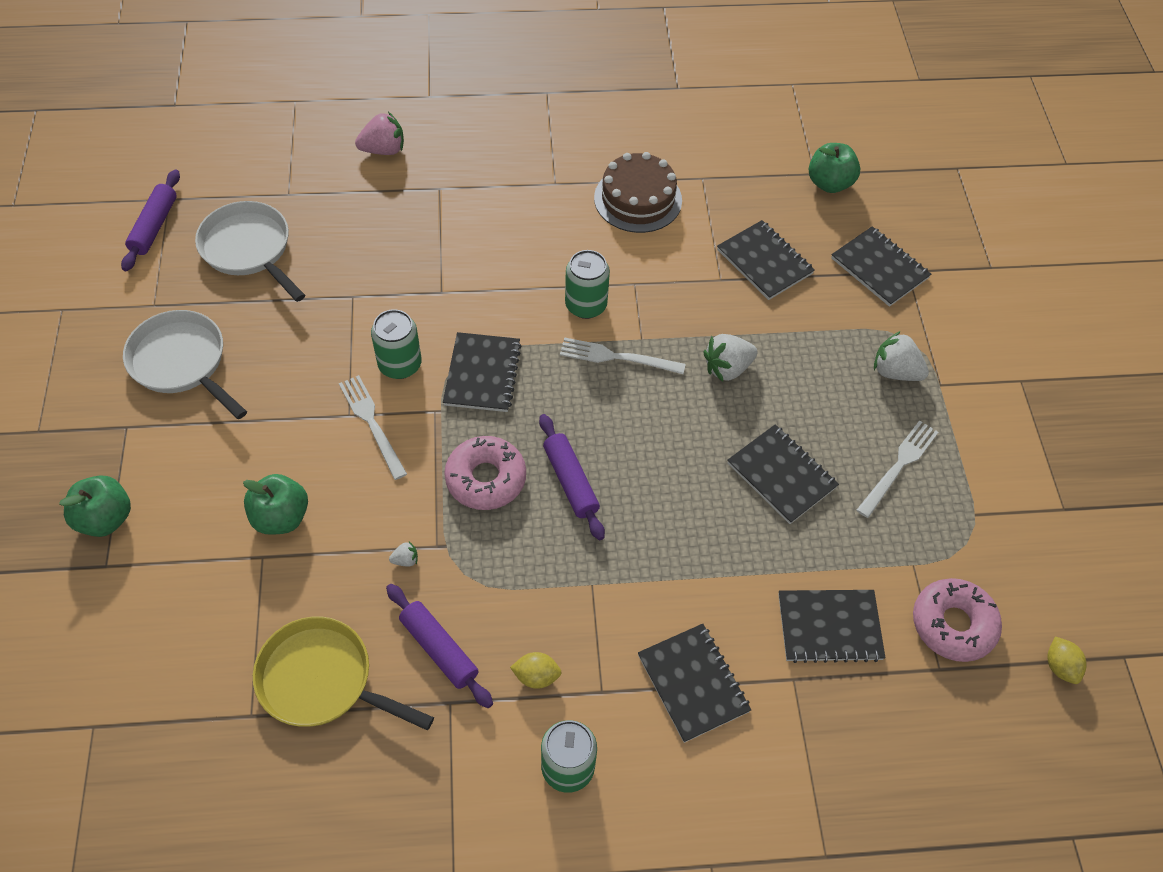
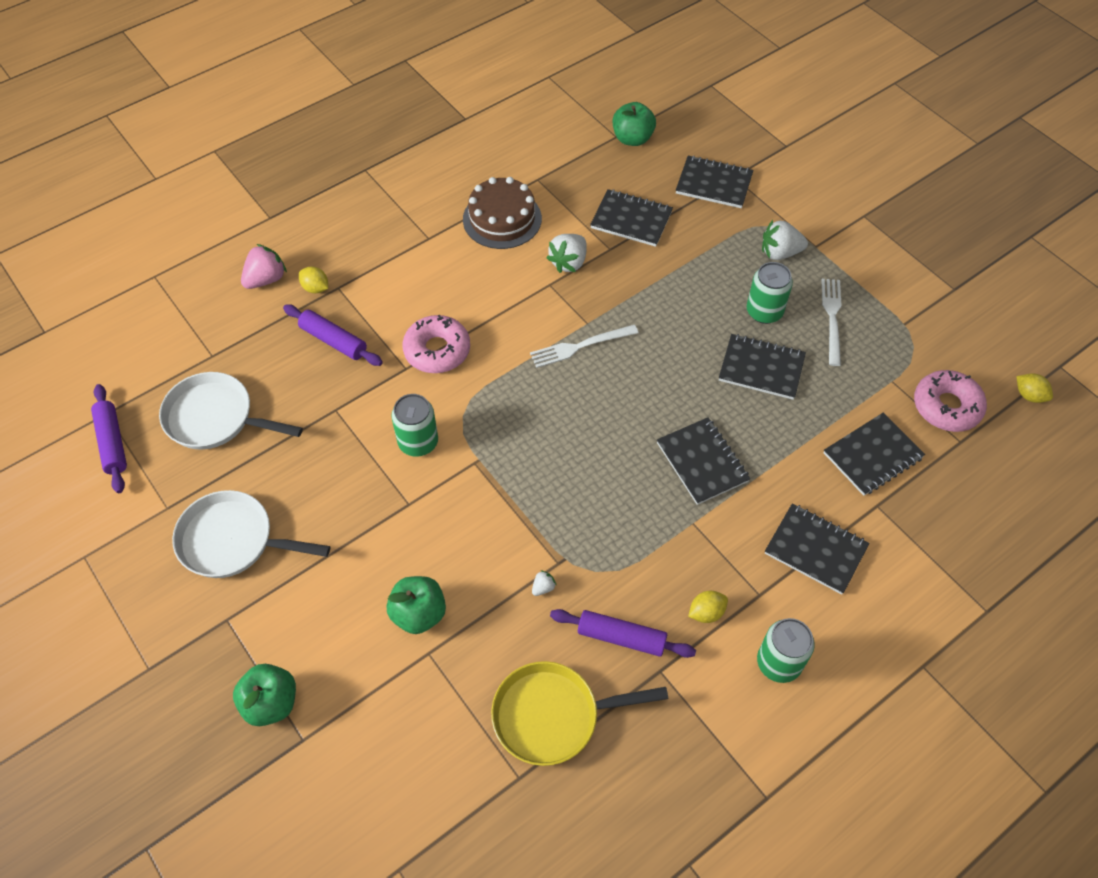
camera: 30 degrees left, 0 degrees up
(372, 423) = (433, 500): white fork -> none
(419, 179) = (315, 288): none -> yellow lemon
(482, 374) = (489, 414): black notebook -> black notebook (702, 462)
(486, 479) = (555, 491): pink donut -> pink donut (437, 350)
(570, 481) = (618, 457): purple rolling pin -> purple rolling pin (333, 341)
(586, 305) = (526, 319): green can -> green can (764, 312)
(727, 368) = (665, 311): white strawberry -> white strawberry (569, 262)

